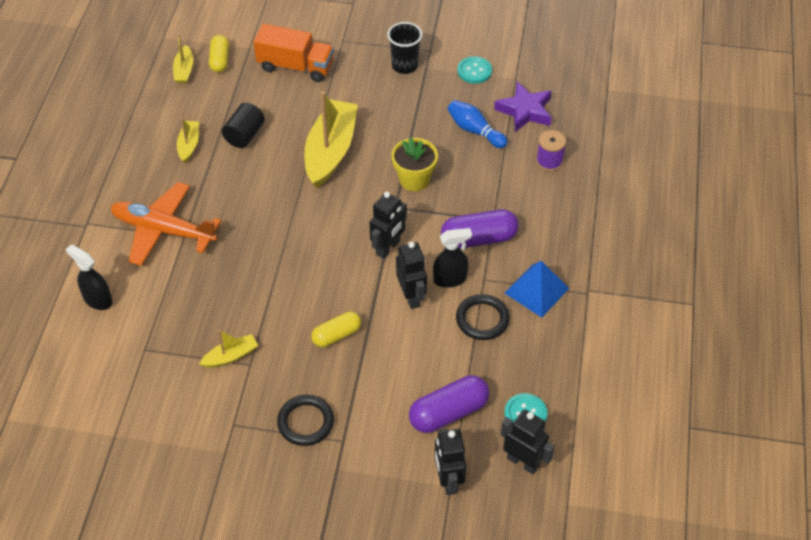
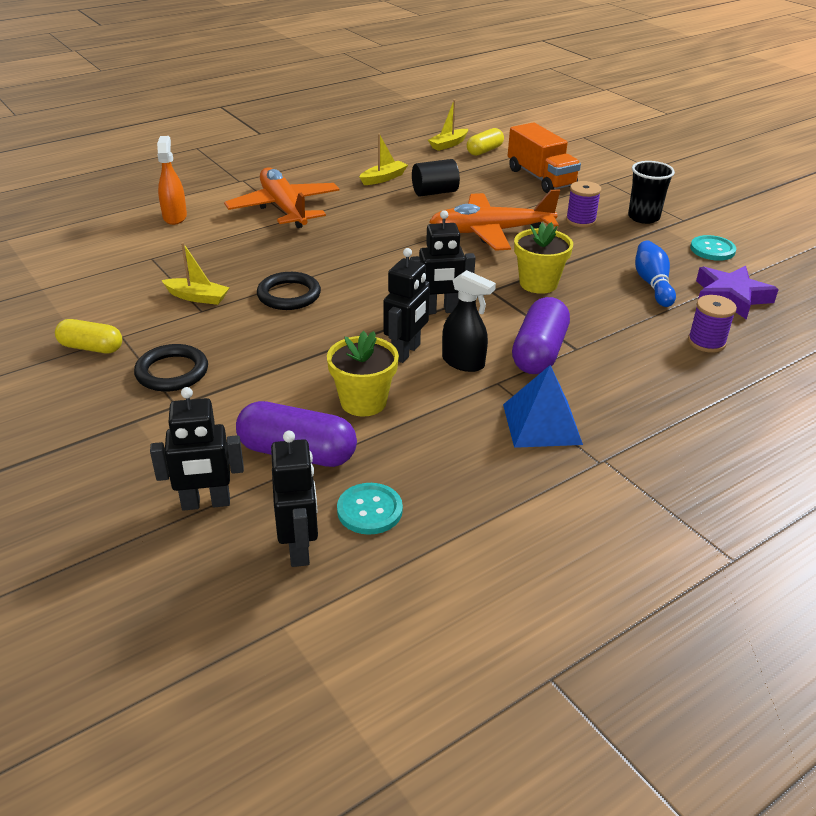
camera: 45 degrees right, 15 degrees down
(97, 299) = (175, 217): black spray bottle -> orange spray bottle
(330, 151) = (490, 232): yellow boat -> orange plane
(336, 335) = (298, 336): yellow capsule -> yellow capsule (91, 348)
(371, 97) = (580, 220): none -> purple spool
(436, 351) = (363, 402): none -> yellow flower pot
(448, 480) = (206, 503): black robot -> black robot turned 135 degrees counterclockwise
(478, 239) = (539, 352): purple capsule -> purple capsule turned 75 degrees clockwise
(482, 319) = (447, 409): black ring -> black ring (289, 295)

